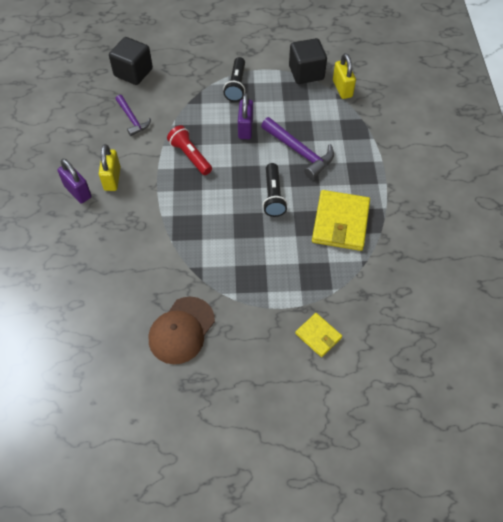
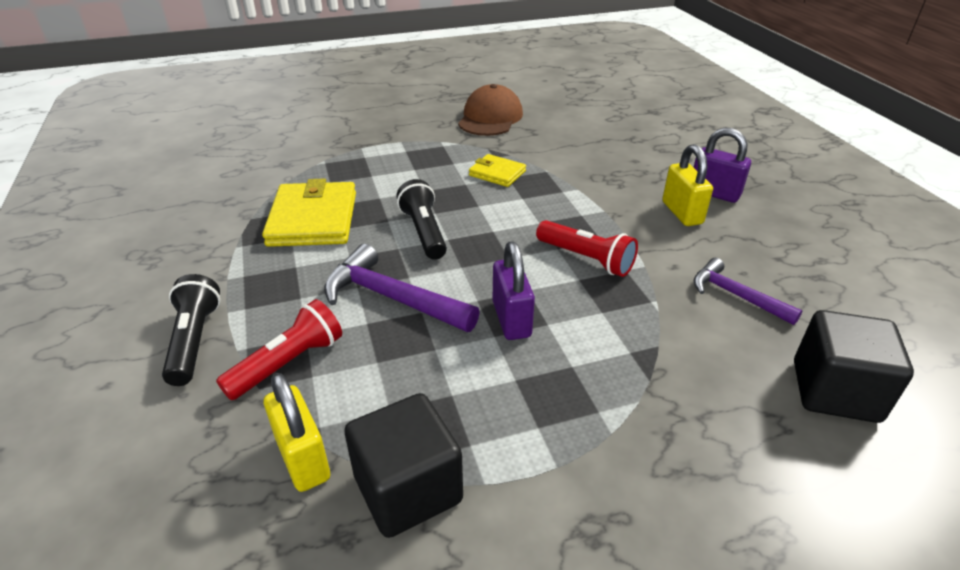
camera: 165 degrees right, 20 degrees down
(236, 85) = (577, 409): black flashlight -> black flashlight (194, 341)
(318, 336) = (340, 132): yellow wallet -> yellow wallet (497, 173)
(350, 127) = (288, 363): none -> red flashlight

